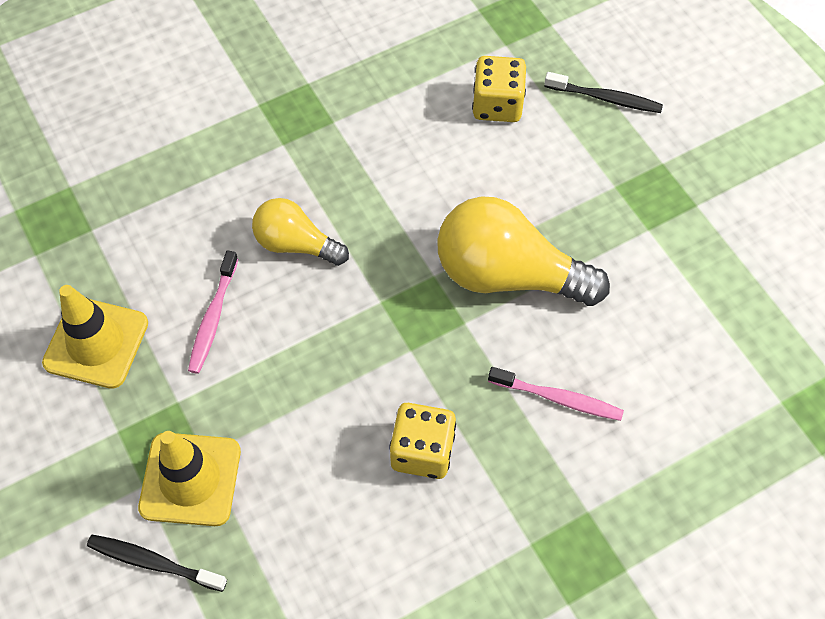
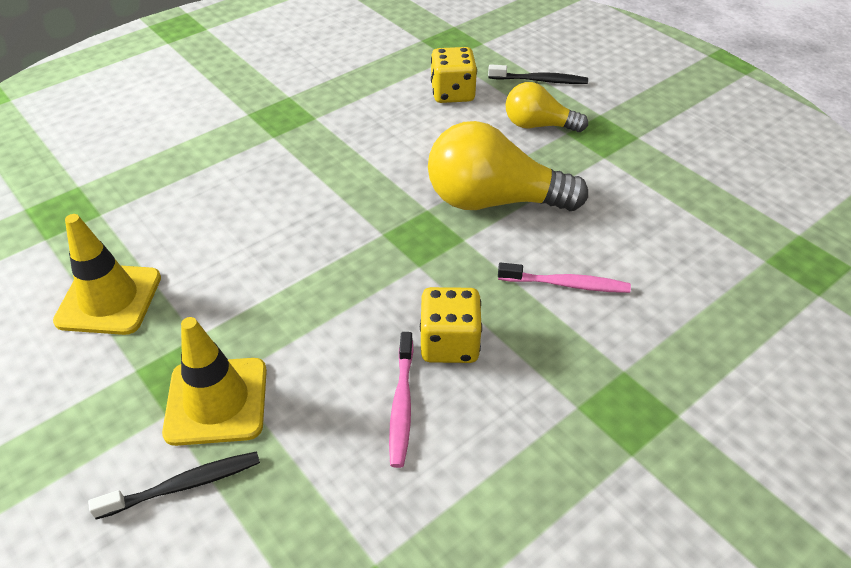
camera: 10 degrees left, 15 degrees down
(154, 562) = (184, 485): black toothbrush -> black toothbrush turned 150 degrees clockwise
(213, 318) = (225, 265): pink toothbrush -> pink toothbrush (402, 405)
(296, 244) = (296, 202): yellow light bulb -> yellow light bulb (538, 125)

